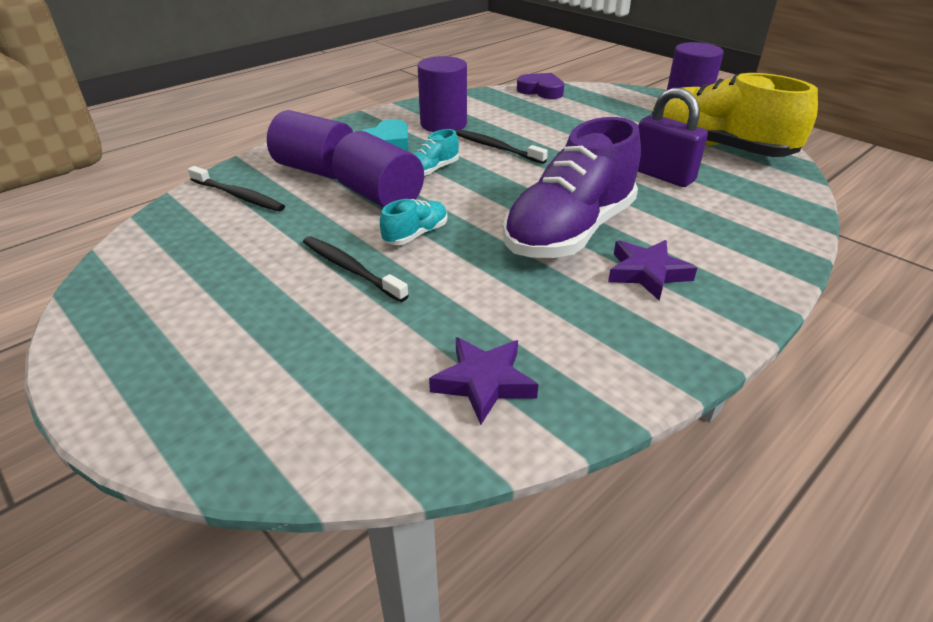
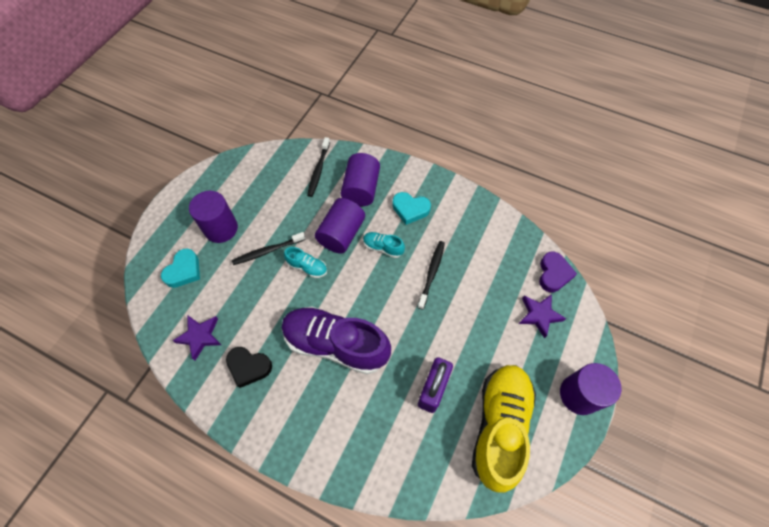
camera: 70 degrees right, 25 degrees up
(304, 387) = (184, 271): none -> turquoise heart
(351, 269) = (267, 251): black toothbrush -> black toothbrush turned 135 degrees counterclockwise
(443, 124) = (455, 229): purple cylinder -> purple cylinder (221, 228)
(577, 325) = (249, 367): none -> black heart
(647, 273) = (304, 394): purple star -> purple star (539, 315)

